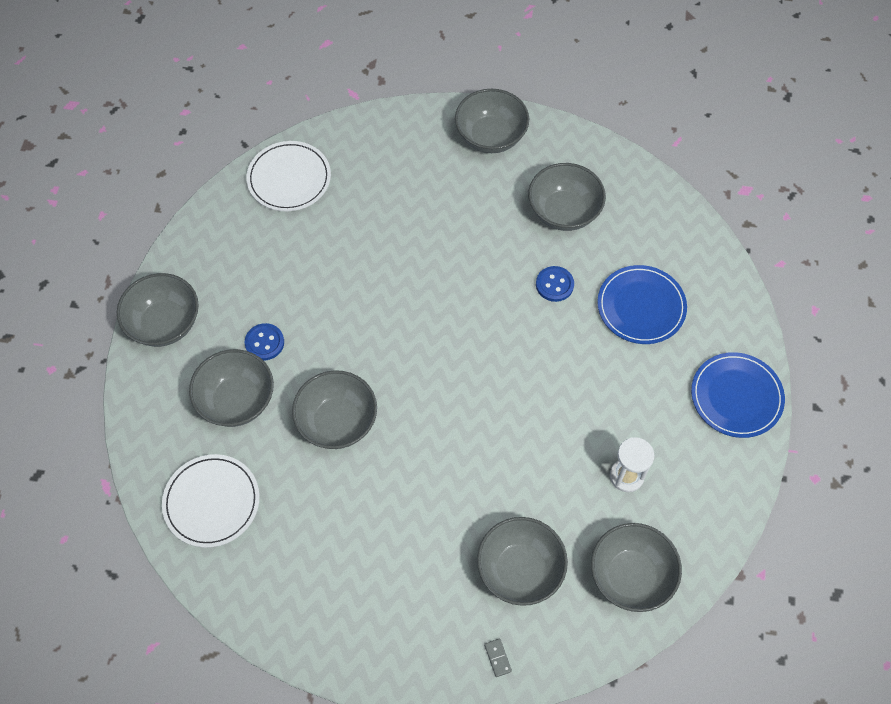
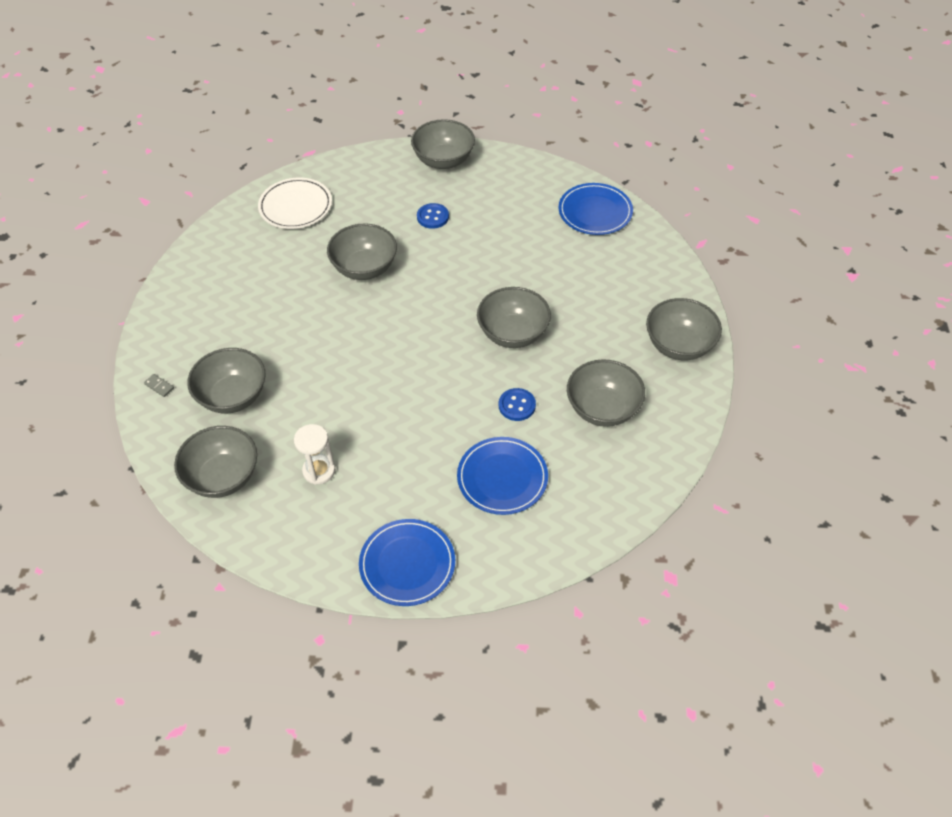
camera: 85 degrees right, 10 degrees down
(237, 400) = (380, 208): grey bowl -> grey bowl (513, 333)
(289, 178) = (595, 212): white plate -> blue plate
(497, 658) = (159, 386): grey domino -> grey domino turned 60 degrees clockwise

